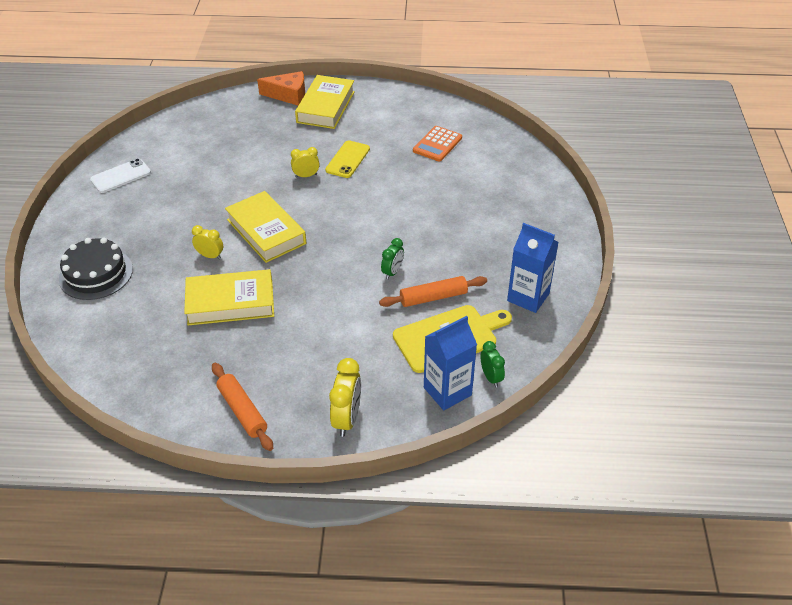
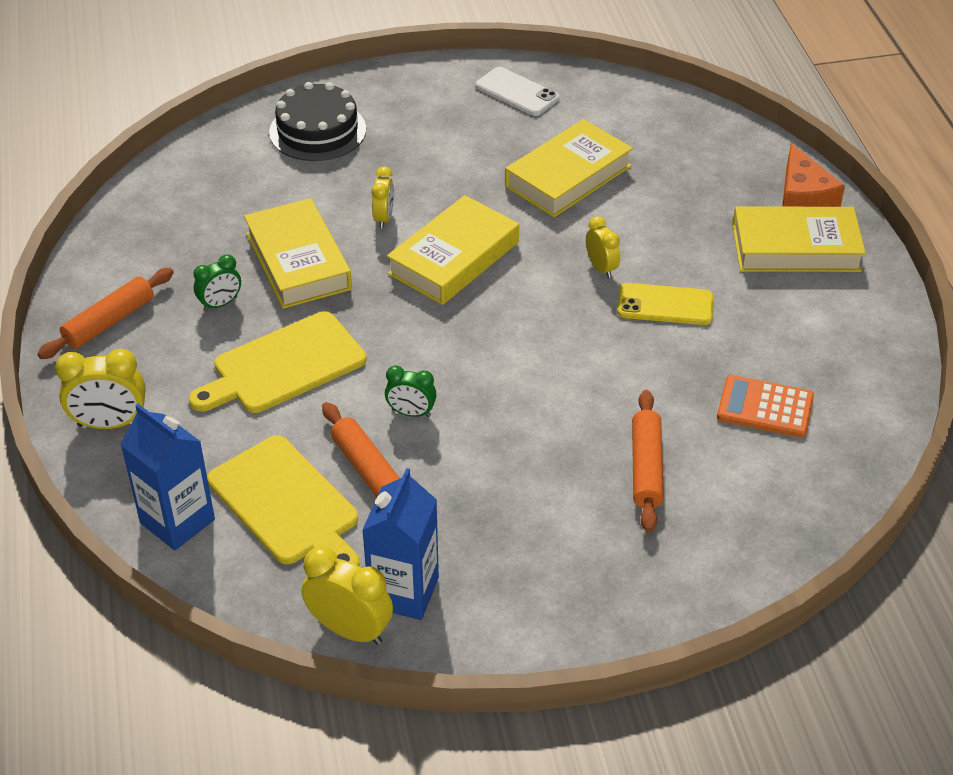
camera: 75 degrees right, 0 degrees up
(217, 172) = (568, 176): none -> yellow book
(328, 323) = (284, 365): none -> yellow cutting board
(465, 192) = (646, 468): none -> orange rolling pin
(491, 377) = (214, 568): green clock -> green clock (220, 304)
(550, 323) = (350, 629): none -> yellow clock

